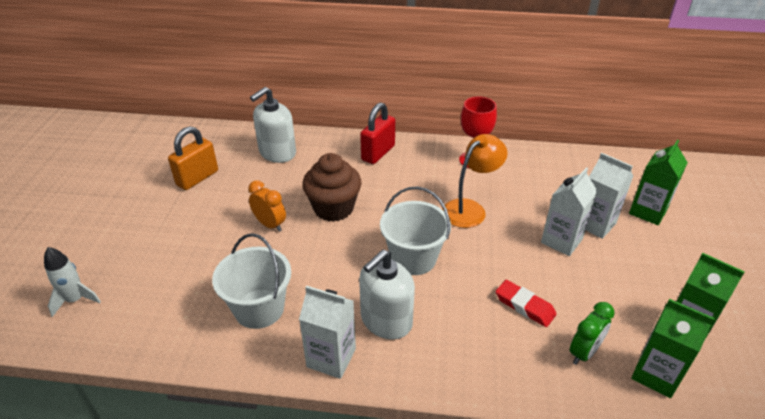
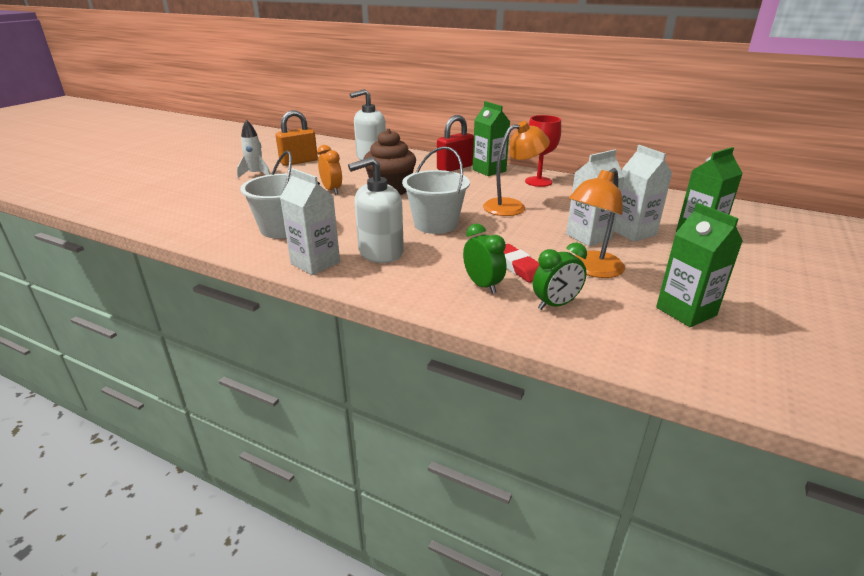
camera: 20 degrees right, 10 degrees down
(75, 300) = (158, 203): white rocket -> white rocket (256, 174)
(509, 344) = (482, 285): none -> green clock
(588, 291) = (591, 269): none -> orange lamp
(656, 374) = (625, 334): green carton -> green carton (489, 170)

